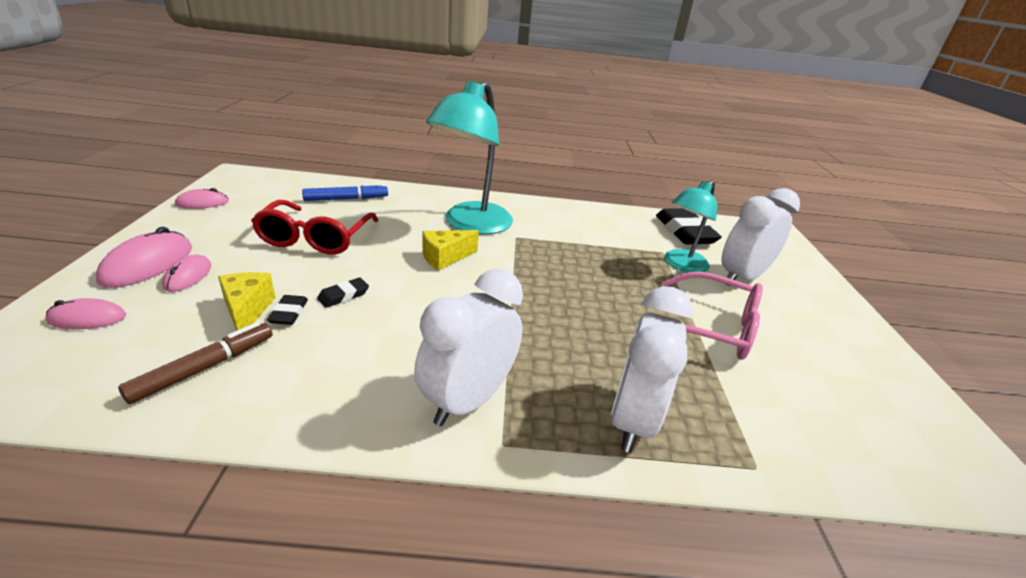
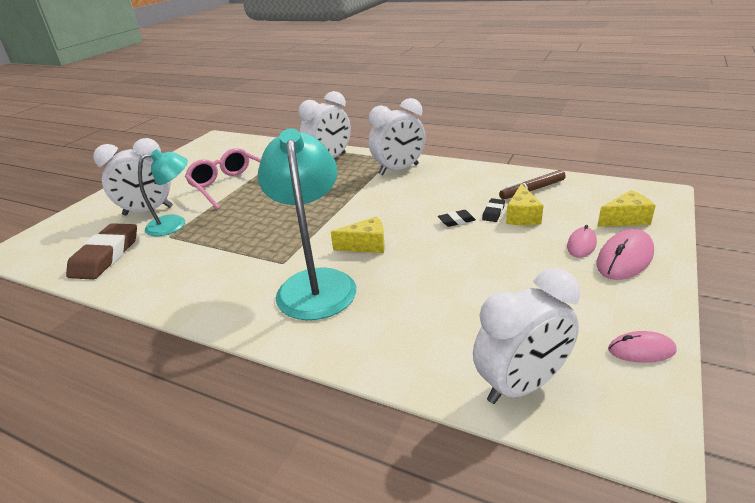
camera: 150 degrees left, 0 degrees up
(87, 318) = (625, 219): pink mouse -> yellow cheese
(299, 186) = (521, 385): none -> white clock
(315, 238) = (483, 277): red glasses -> none
(346, 199) = (449, 344): blue marker -> none
(470, 225) = (315, 283): turquoise lamp -> turquoise lamp turned 60 degrees counterclockwise
(685, 232) = (106, 256): black eraser -> brown eraser

